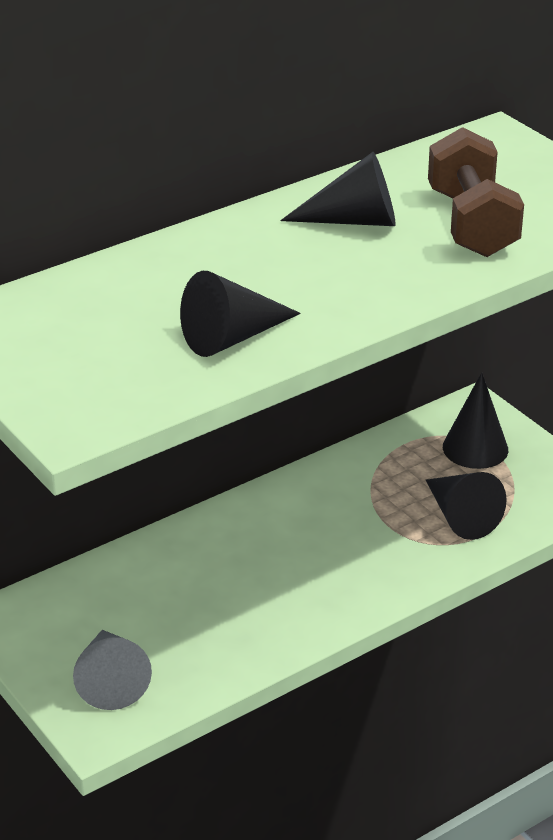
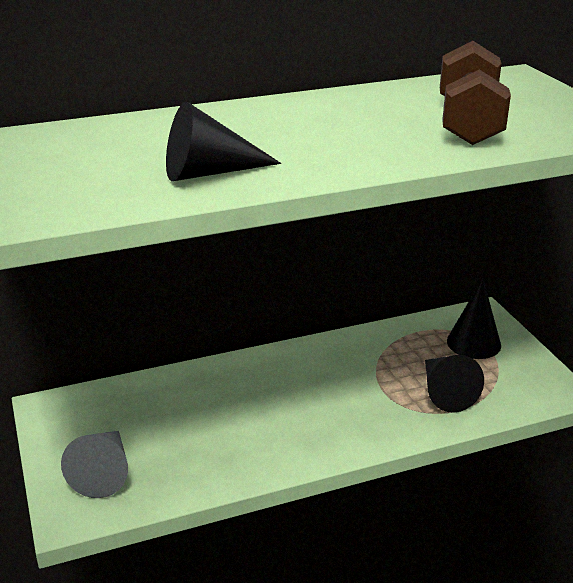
camera: 15 degrees right, 5 degrees down
(354, 220) = (366, 112): black cone -> none

